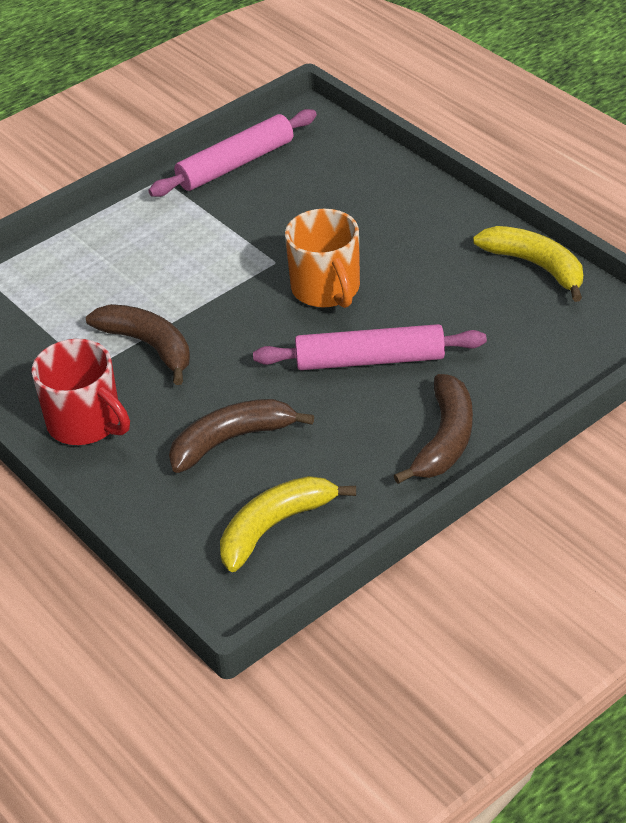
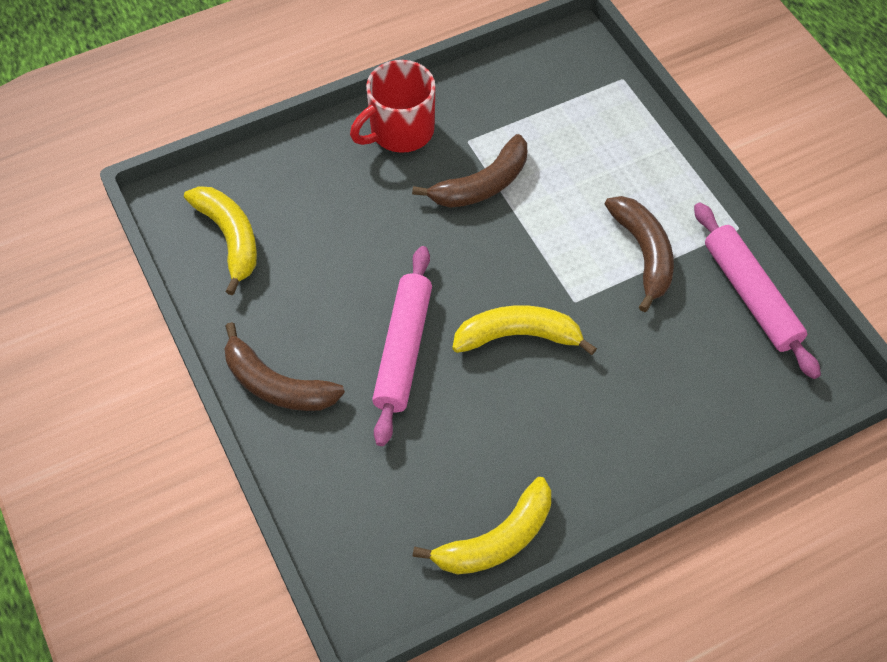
camera: 100 degrees right, 15 degrees up
(231, 440) = (340, 225): brown banana -> brown banana (644, 254)
(326, 289) = (518, 336): orange mug -> yellow banana

